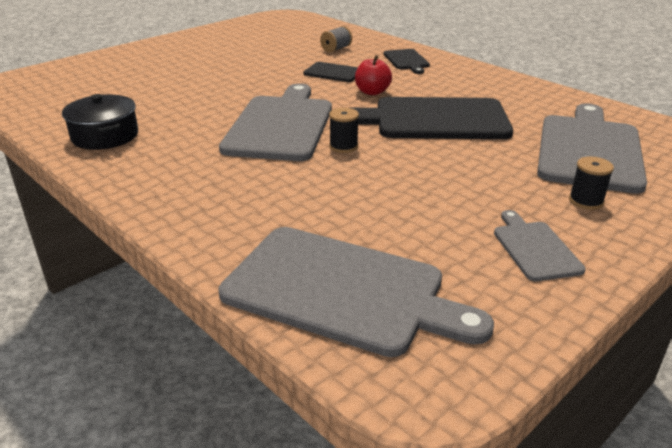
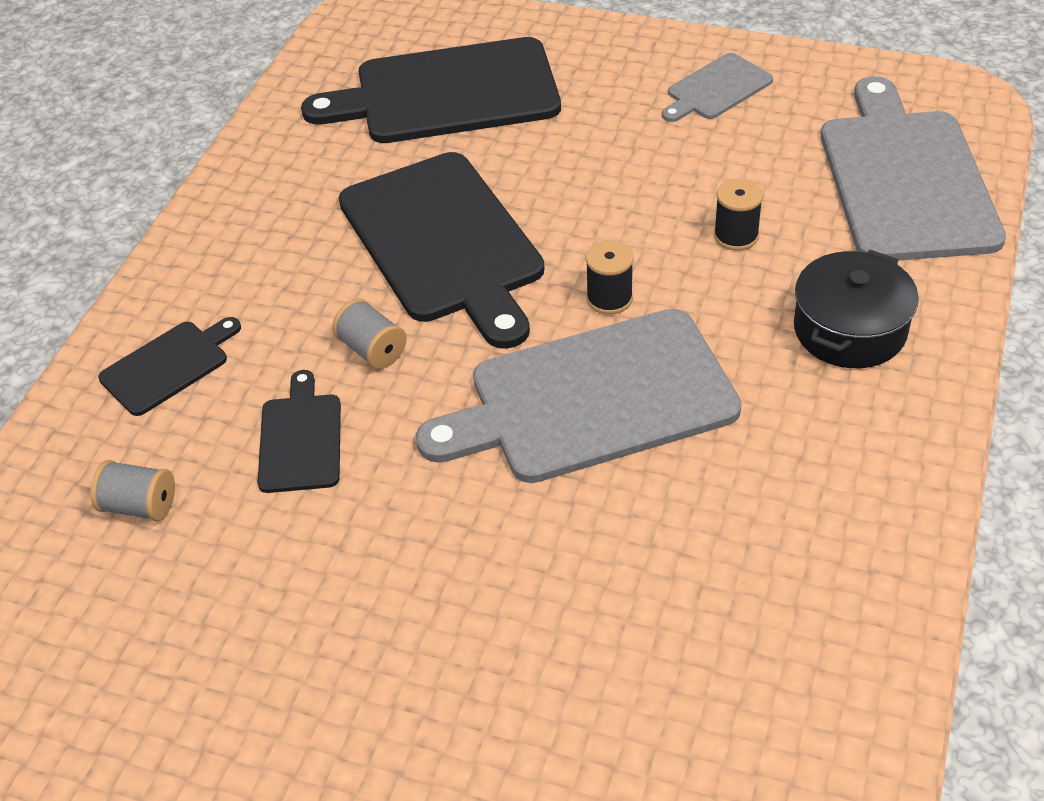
camera: 115 degrees left, 15 degrees up
(105, 136) = (814, 606): black pot -> black pot (849, 329)
(372, 92) = (372, 350): red apple -> grey spool
(586, 201) = (588, 76): black spool -> black spool (736, 236)
(589, 150) = (447, 93): grey cutting board -> black cutting board

